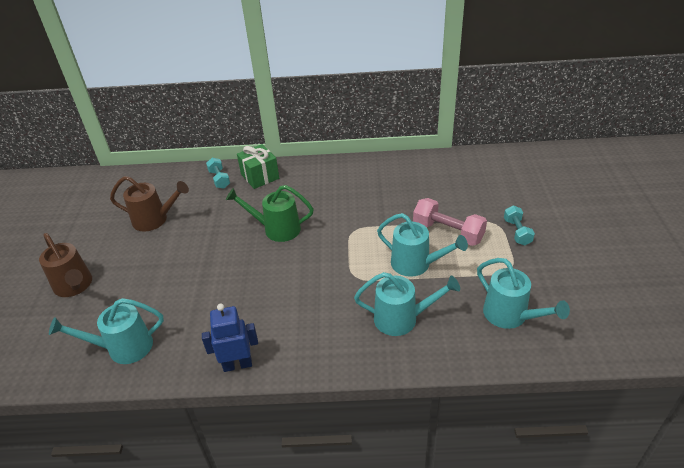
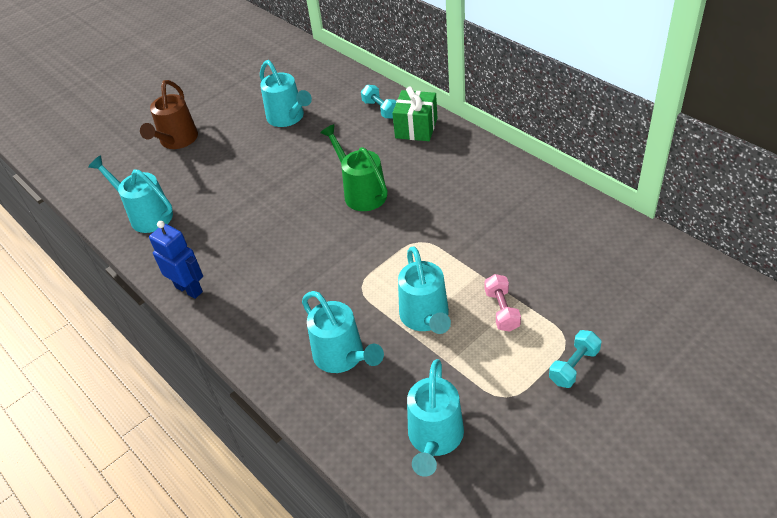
camera: 50 degrees right, 5 degrees up
(155, 220) = (288, 118): brown watering can -> turquoise watering can
(219, 179) = (380, 109): turquoise dumbbell -> turquoise dumbbell turned 60 degrees counterclockwise
(448, 232) = (502, 310): pink dumbbell -> pink dumbbell, size x0.62

